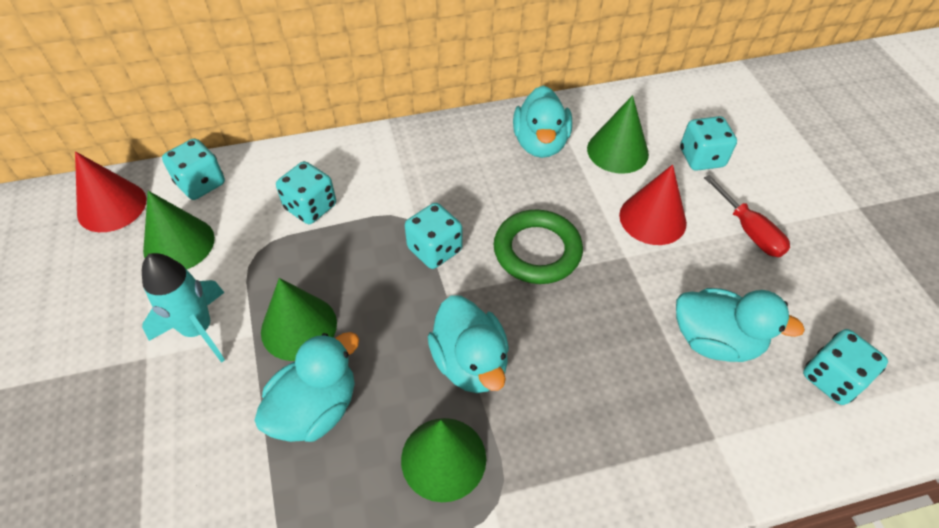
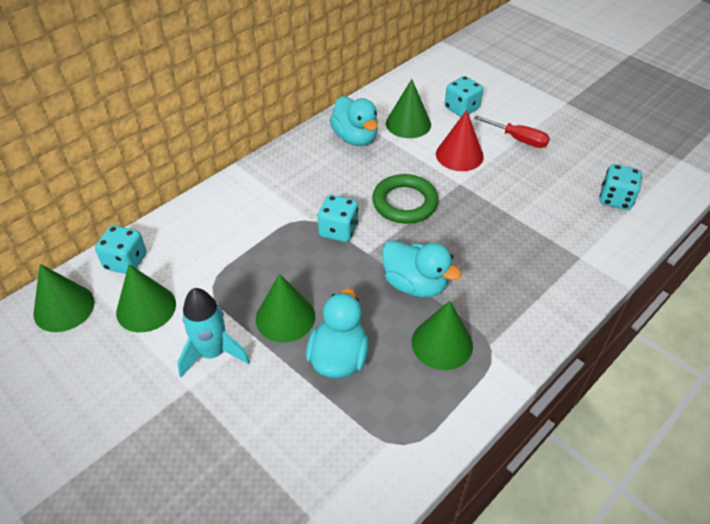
camera: 30 degrees left, 5 degrees down
(112, 206) = (64, 308): red cone -> green cone
(310, 207) = (227, 241): turquoise dice -> none
(715, 340) = (543, 207): turquoise duck -> none

